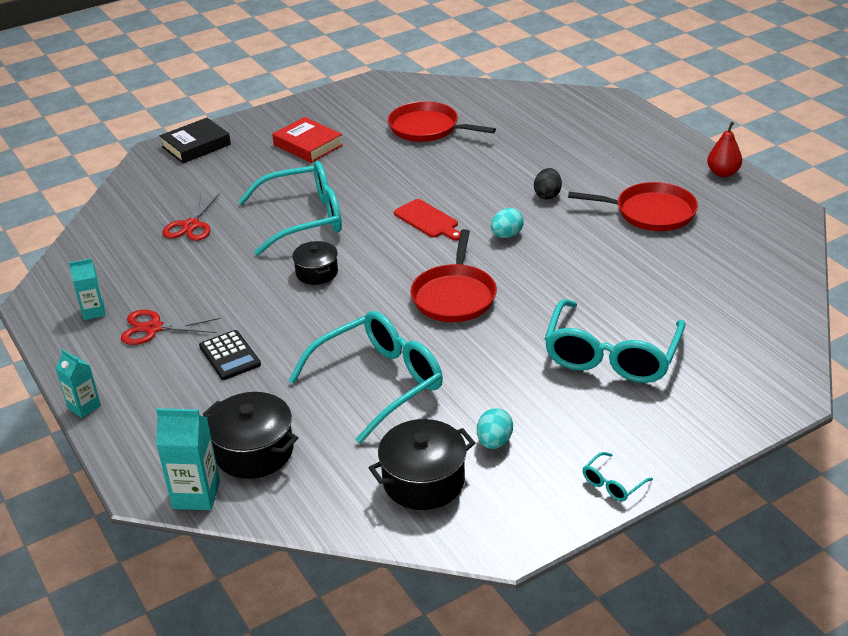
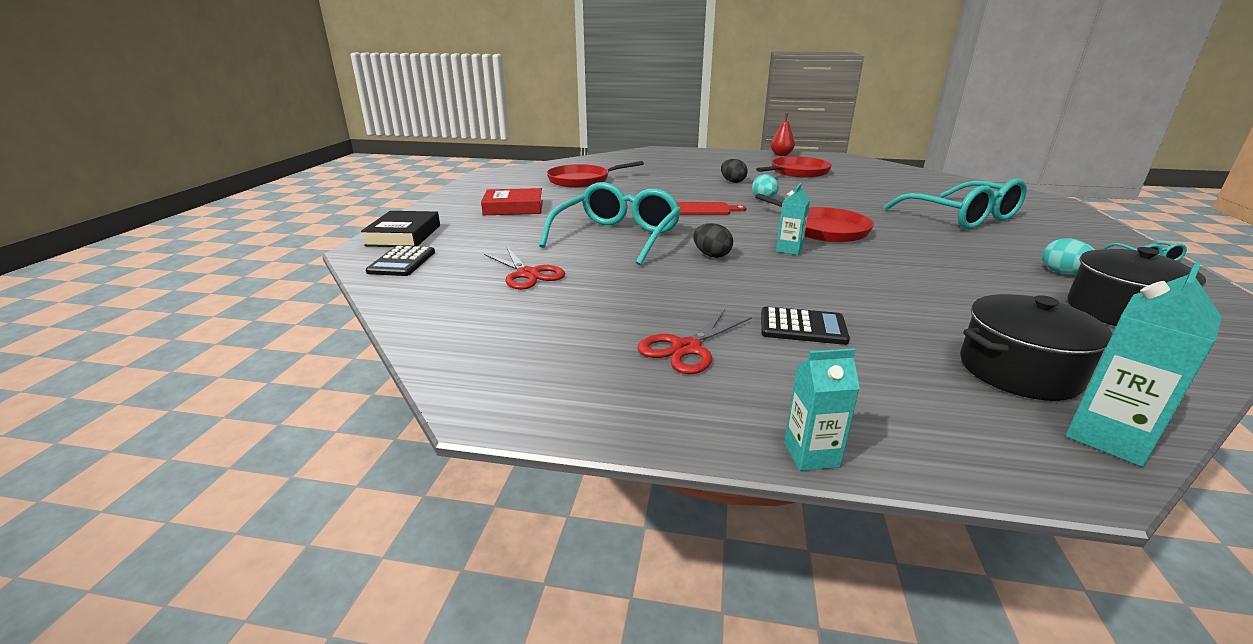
camera: 50 degrees left, 10 degrees down
(93, 312) = (587, 372): turquoise carton -> turquoise carton (789, 250)
(155, 175) = (402, 262): none -> black calculator
(317, 273) = (711, 255): black pot -> black egg
(379, 382) = (928, 283): turquoise glasses -> none

